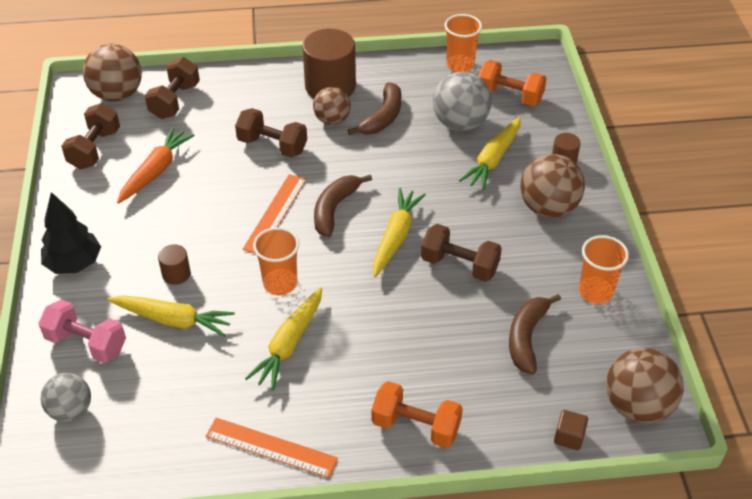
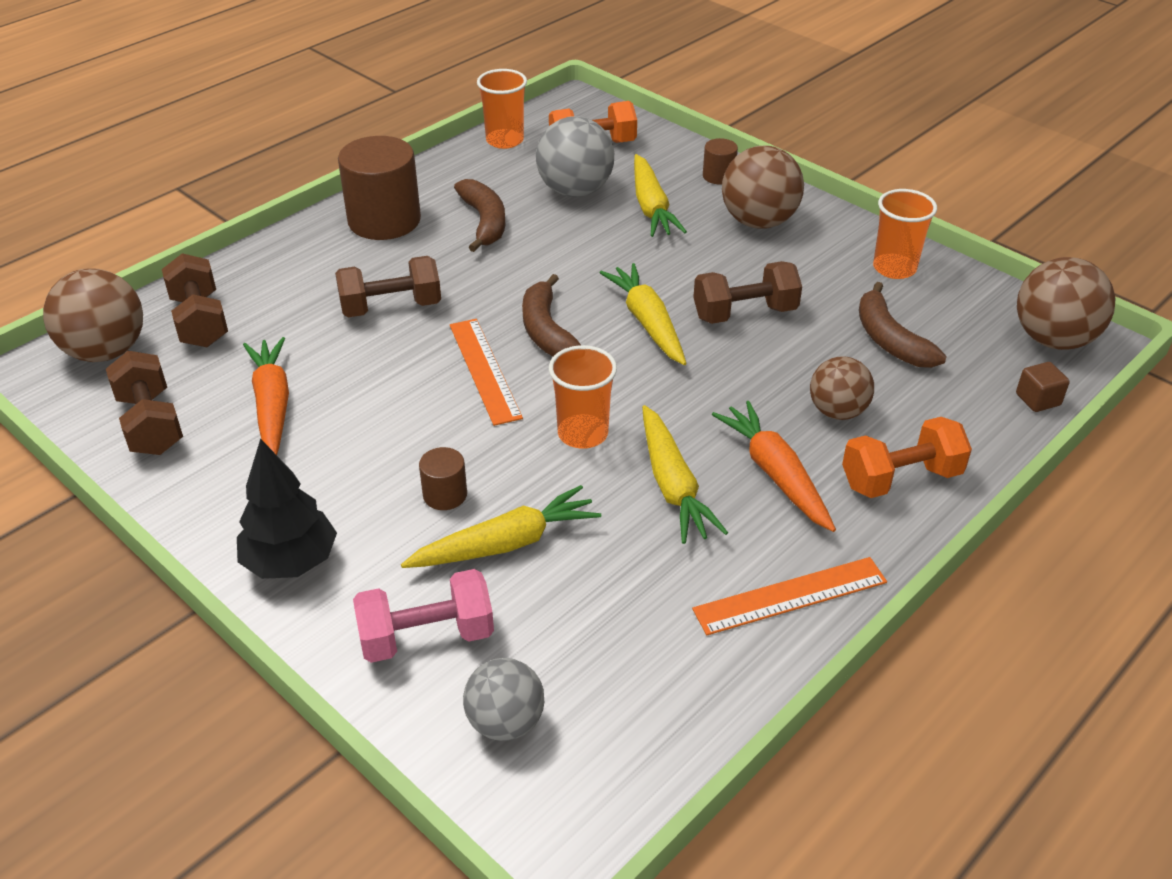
camera: 40 degrees left, 5 degrees down
(332, 120) = (429, 250): brown ball -> brown ball (837, 411)
(350, 375) = (775, 474): none -> orange carrot

